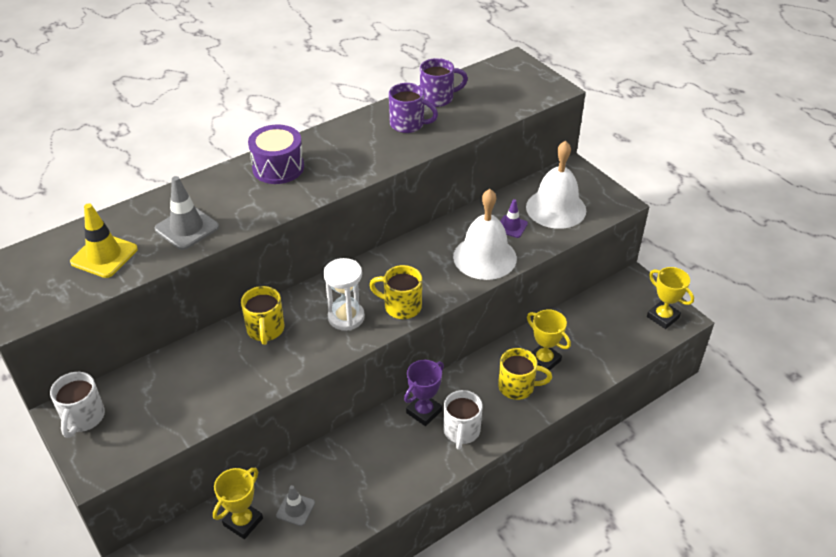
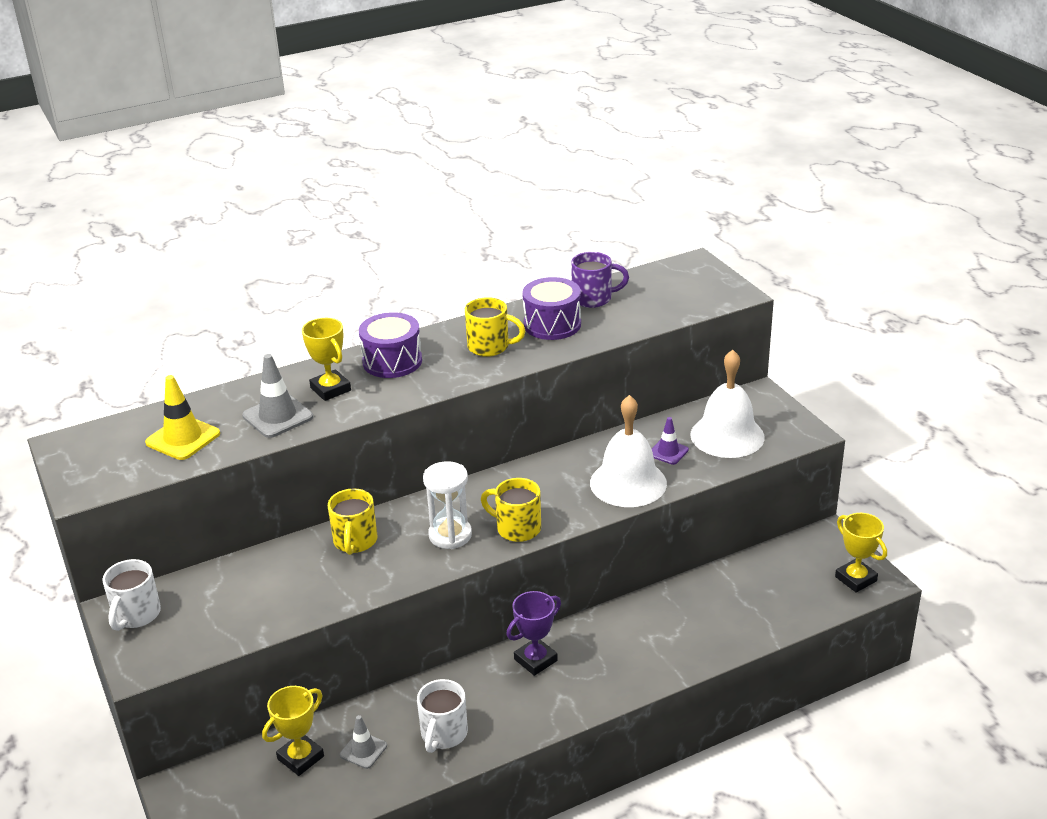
camera: 10 degrees right, 10 degrees down
(408, 124) = (552, 324): purple mug -> purple drum
(461, 431) = (576, 685): white mug -> white mug (443, 734)
(518, 387) = (656, 642): yellow mug -> yellow mug (490, 347)
(544, 360) = (694, 616): yellow trophy -> yellow trophy (330, 389)

